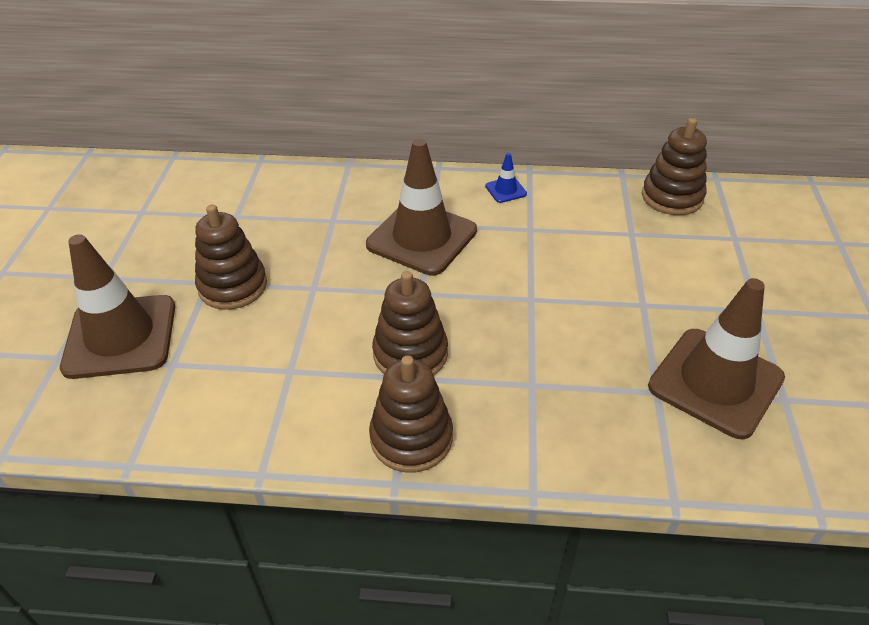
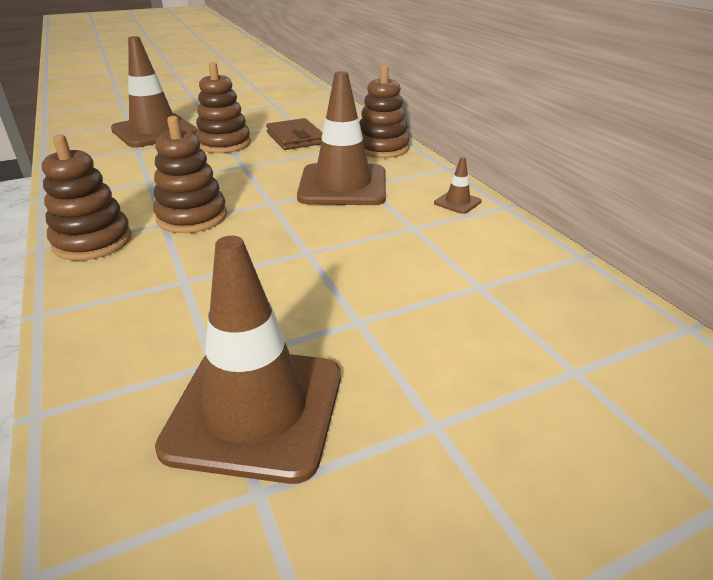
camera: 60 degrees right, 10 degrees down
(273, 229) = (295, 138): none -> brown wallet
(505, 190) = (457, 202): blue traffic cone -> brown traffic cone
(672, 197) = (590, 300): brown stacking toy -> brown stacking toy (382, 148)

